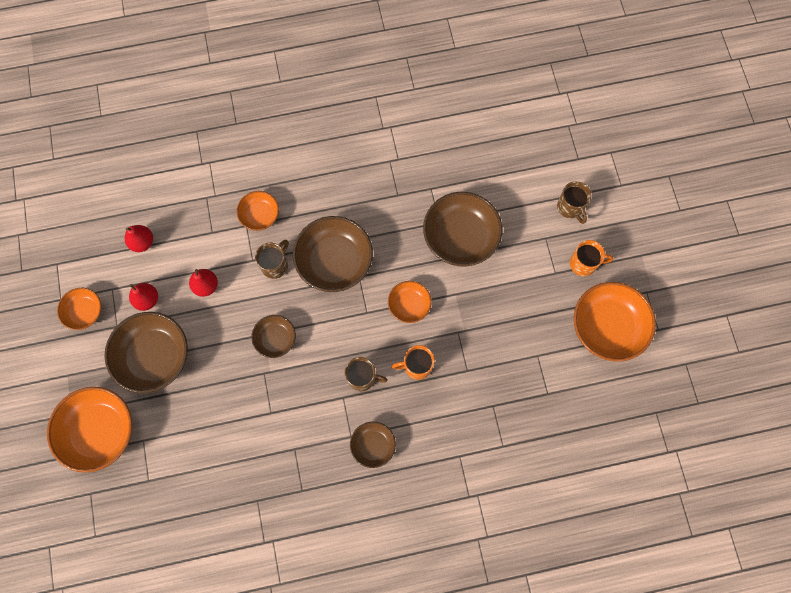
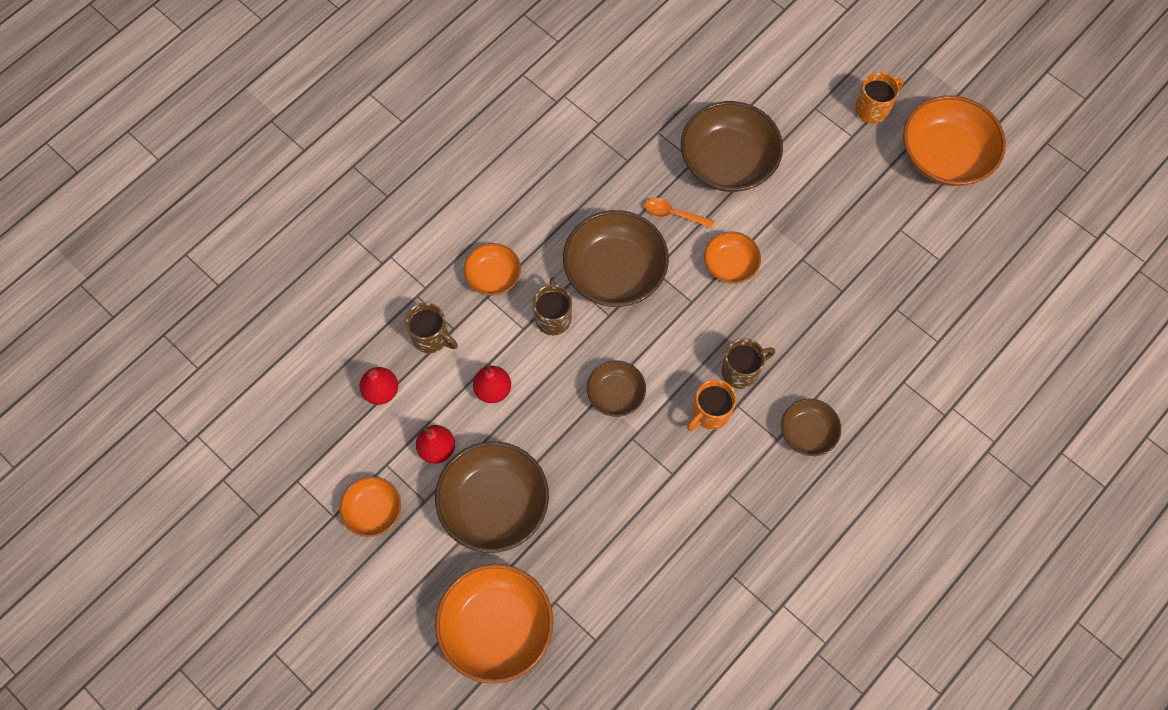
camera: 35 degrees left, 5 degrees down
(399, 248) = (673, 214): none -> orange spoon
(416, 366) = (788, 321): orange mug -> orange mug (710, 413)
(570, 208) = (815, 62): brown mug -> brown mug (431, 338)

